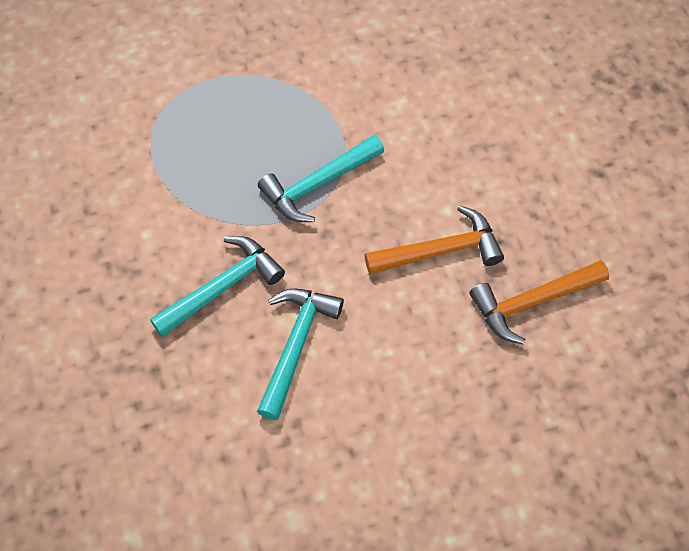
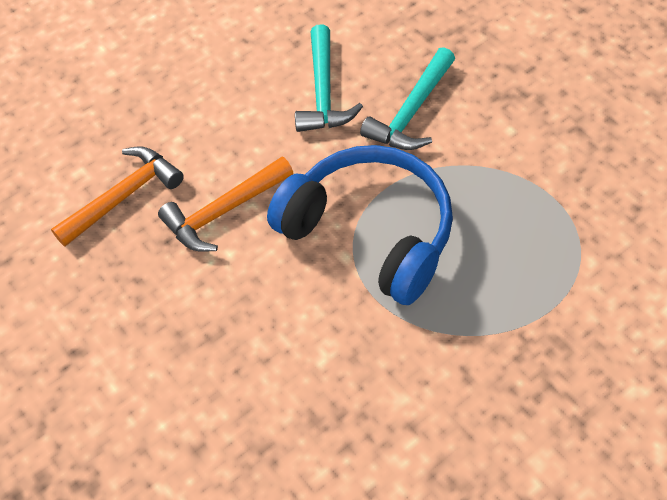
camera: 165 degrees right, 5 degrees down
(318, 184) = (371, 232): turquoise hammer -> blue headphones

